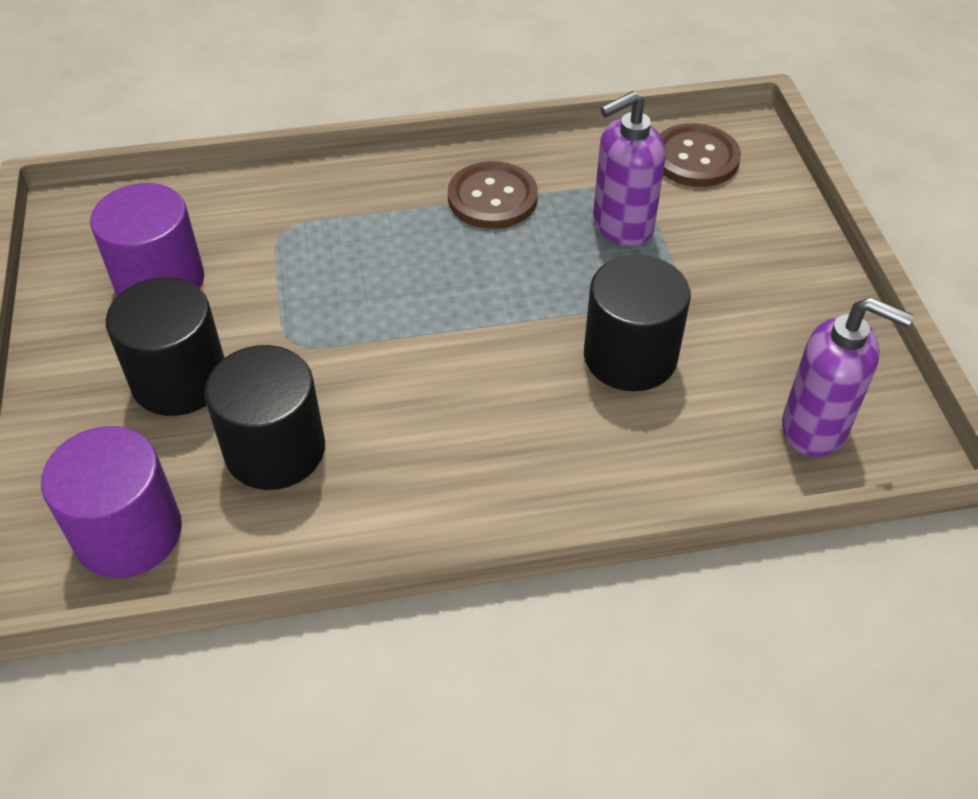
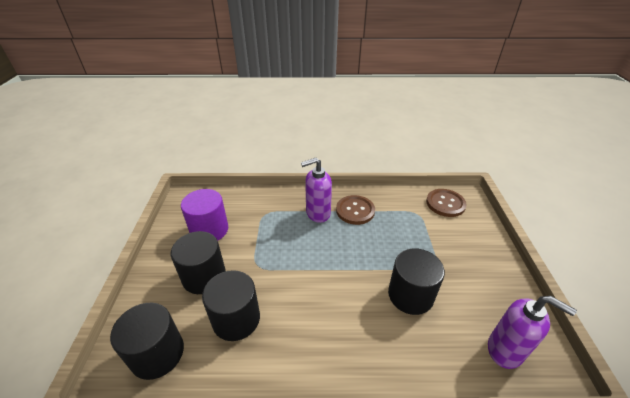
camera: 10 degrees right, 10 degrees down
(128, 533) = (157, 353): purple cylinder -> black cylinder
(622, 225) = (411, 230): purple soap dispenser -> purple soap dispenser (317, 213)

